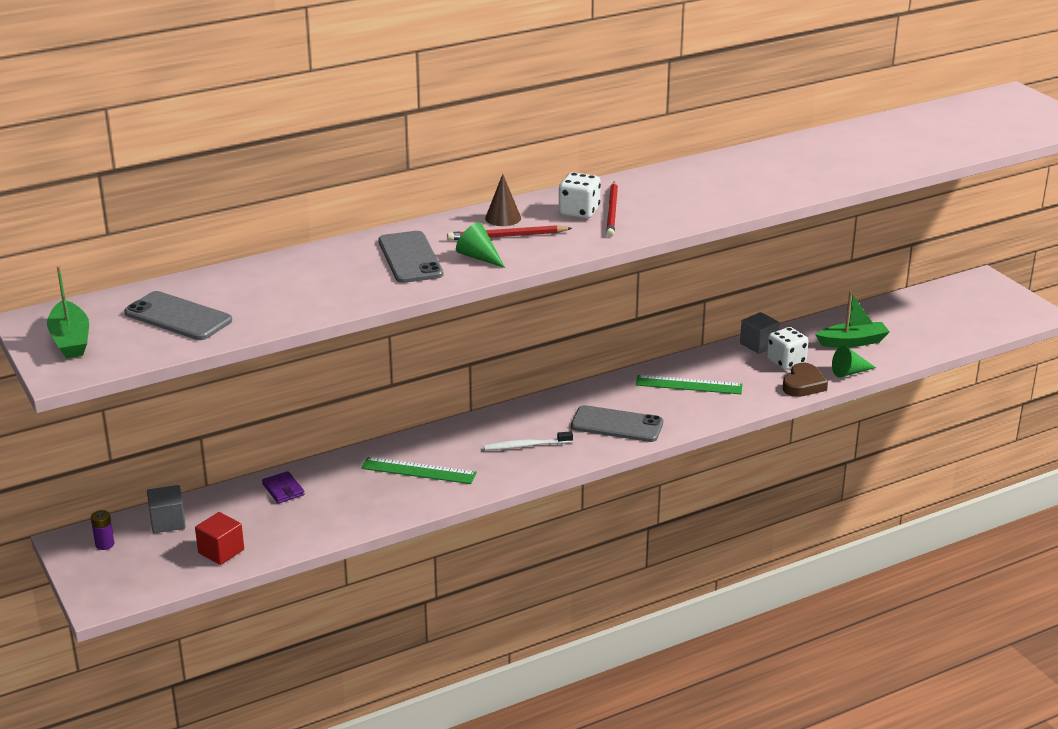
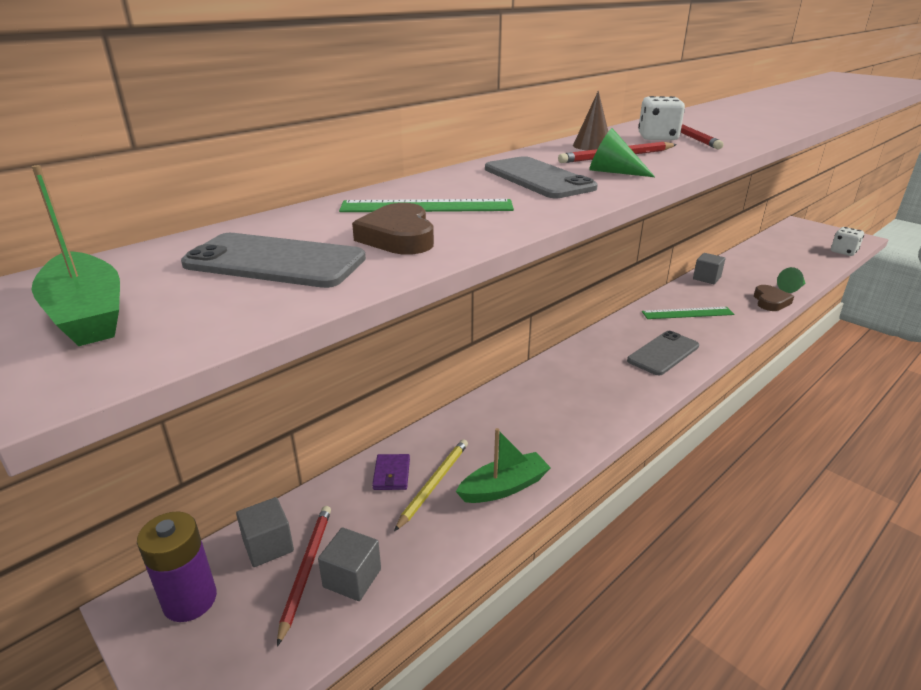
camera: 15 degrees left, 0 degrees up
(105, 544) = (190, 600): purple battery -> purple battery, size x2.01
(190, 541) = (306, 570): none -> red pencil
(221, 551) = (352, 578): red cube -> grey cube
(263, 306) = (398, 237): none -> brown heart
(283, 490) = (391, 474): purple wallet -> purple wallet turned 45 degrees clockwise
(314, 502) = (433, 484): none -> yellow pencil
(418, 471) = (521, 427): green ruler -> green ruler (427, 206)
(526, 446) = (603, 384): white toothbrush -> none
(617, 425) = (663, 353): grey phone -> grey phone turned 45 degrees counterclockwise
(786, 362) = (739, 287): white dice -> white dice (843, 252)
(852, 342) = (768, 268): green boat -> green boat (504, 487)

